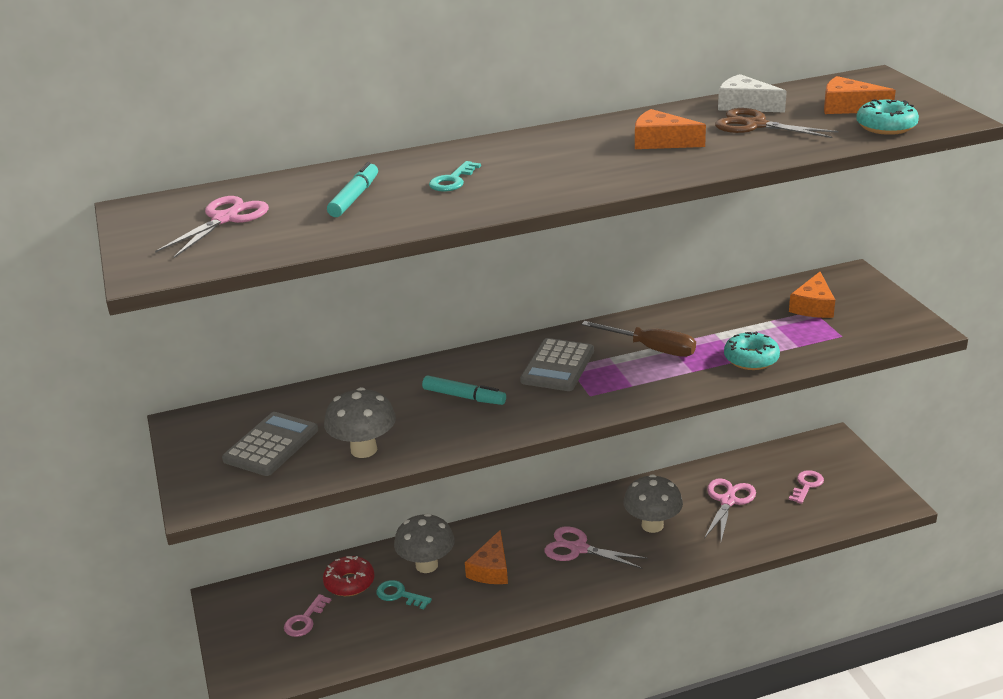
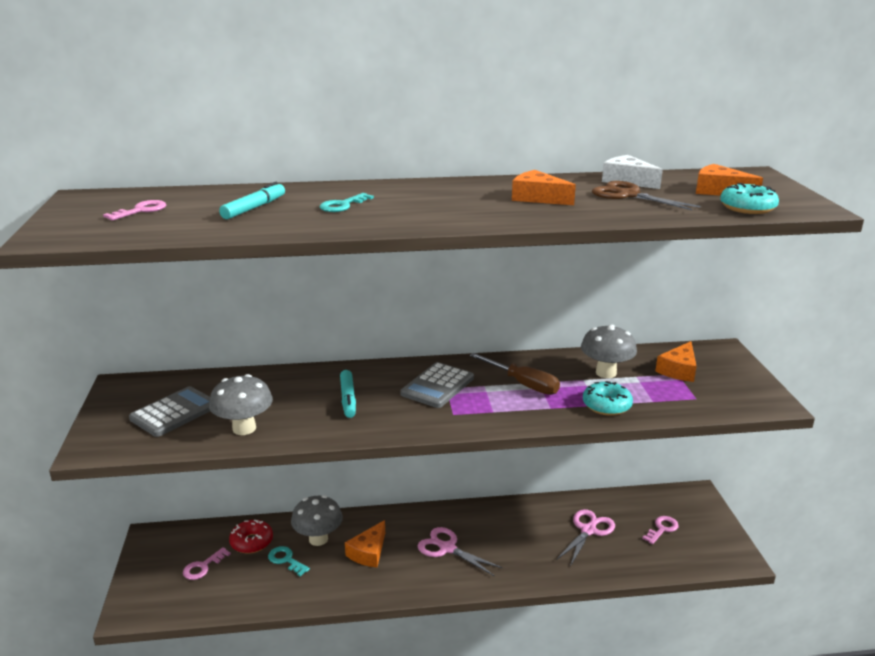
camera: 10 degrees right, 5 degrees down
(225, 219) = (141, 210): pink scissors -> pink key
(464, 397) = (348, 399): turquoise marker -> turquoise marker turned 45 degrees clockwise
(652, 525) = (516, 539): grey mushroom -> grey mushroom (606, 373)

